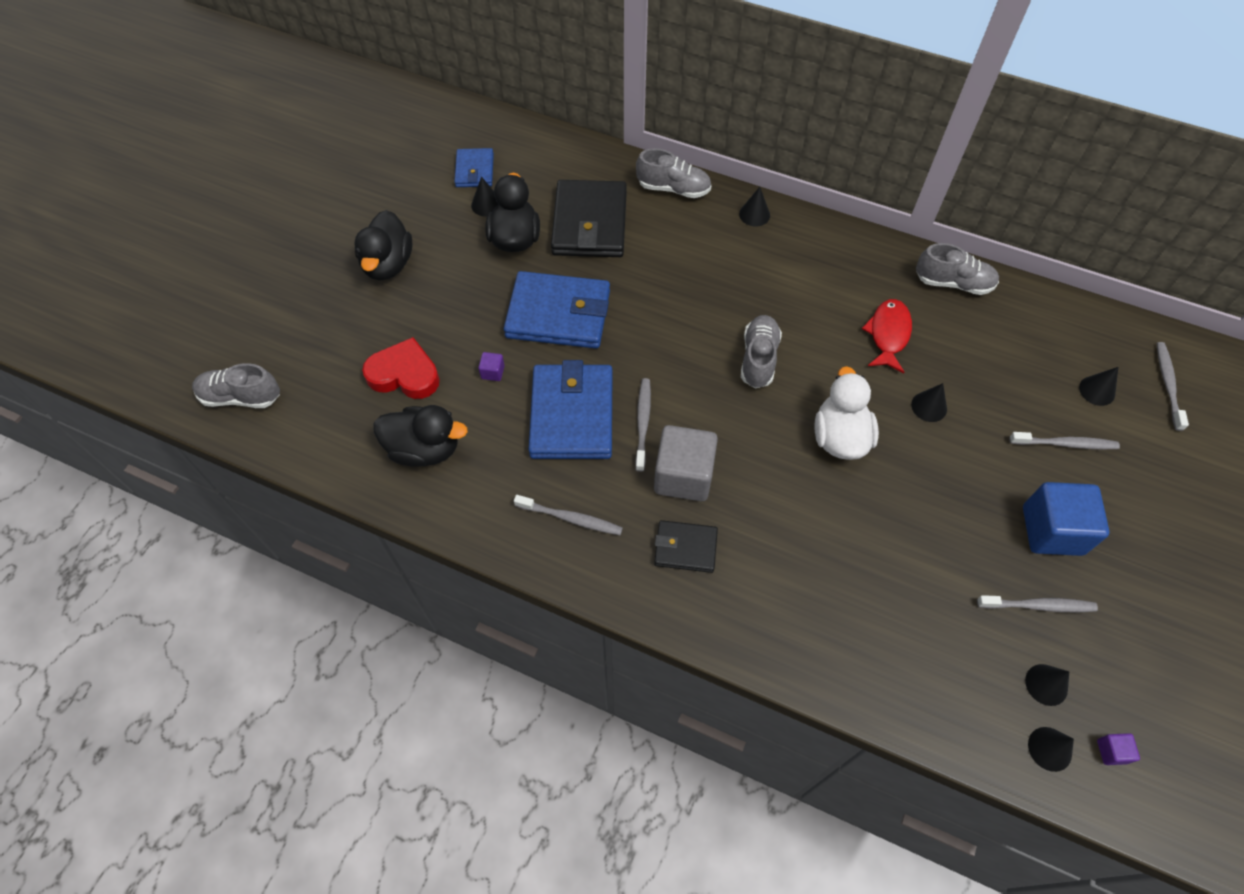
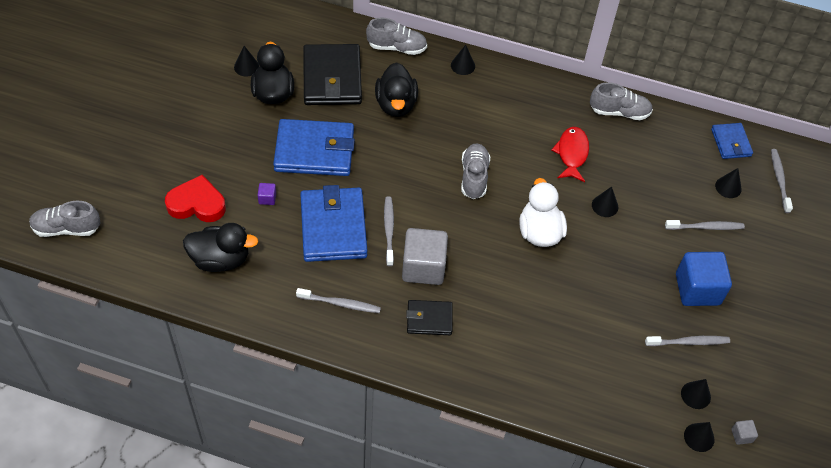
camera: 10 degrees left, 5 degrees down
(388, 264) = (172, 118): black duck -> black duck (396, 104)
(474, 170) = (233, 39): blue wallet -> blue wallet (731, 143)
(1111, 751) = (741, 435): purple cube -> grey cube

